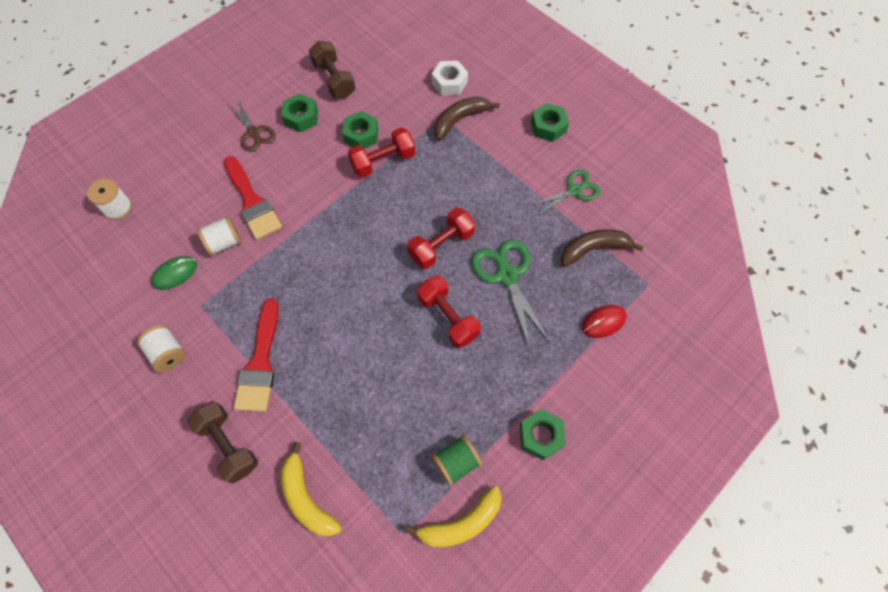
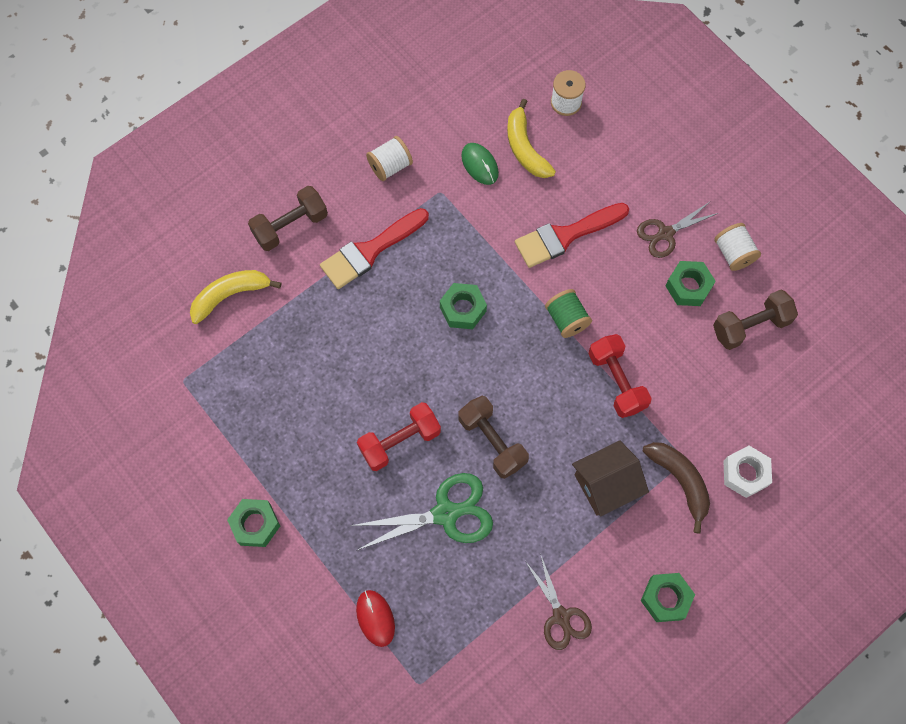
camera: 95 degrees right, 5 degrees up
(224, 243) = (514, 210): white spool -> white spool (733, 253)
(260, 363) = (370, 251): red brush -> red brush turned 45 degrees counterclockwise
(361, 135) = (658, 357): green nut -> green nut (463, 309)
(441, 245) = (492, 441): red dumbbell -> brown dumbbell
(456, 462) = (241, 435): green spool -> green spool (566, 319)
(461, 523) = (184, 434): yellow banana -> yellow banana (525, 148)
(468, 165) = (606, 484): none -> brown house
(574, 190) = (561, 616): green scissors -> brown scissors
(594, 249) = (472, 626): brown banana -> none

